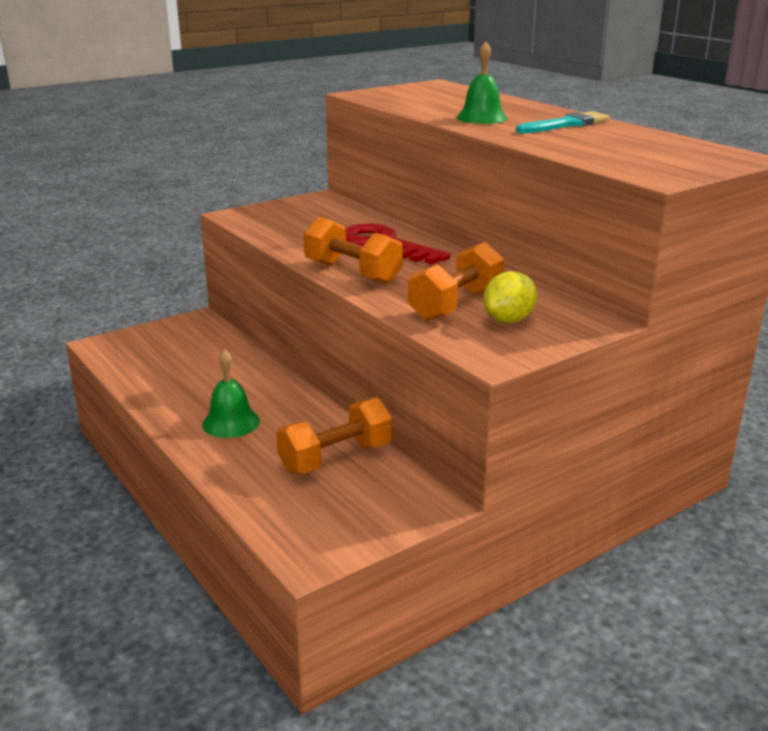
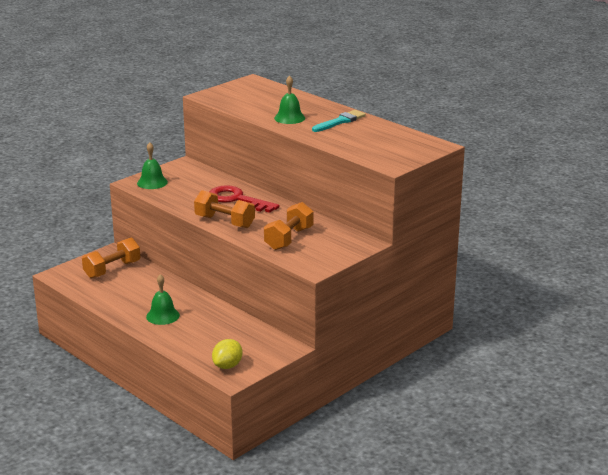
camera: 10 degrees left, 0 degrees up
(263, 216) = (152, 182): none -> green bell
(336, 458) = (230, 329): orange dumbbell -> orange dumbbell (112, 270)
(508, 320) = (319, 246): yellow lemon -> yellow lemon (227, 366)

